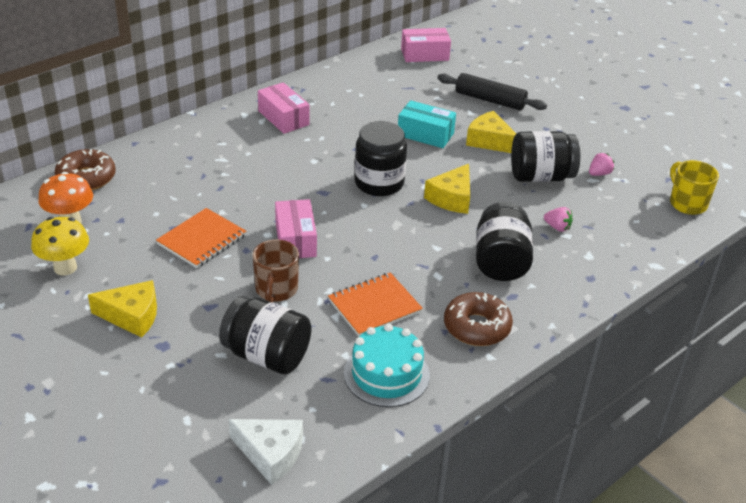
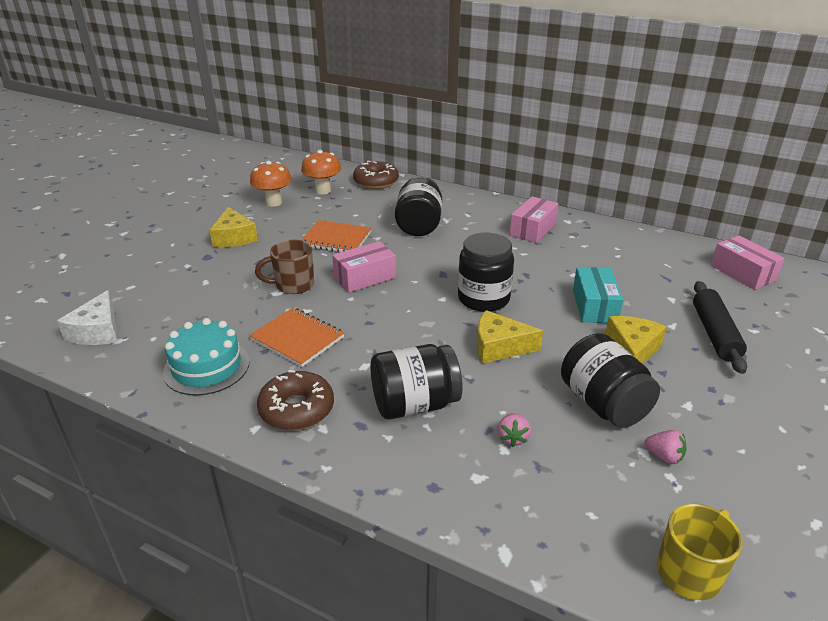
camera: 70 degrees right, 5 degrees down
(65, 268) = (273, 202): yellow mushroom -> orange mushroom
(267, 355) = (211, 301): black jar -> black jar (419, 225)

